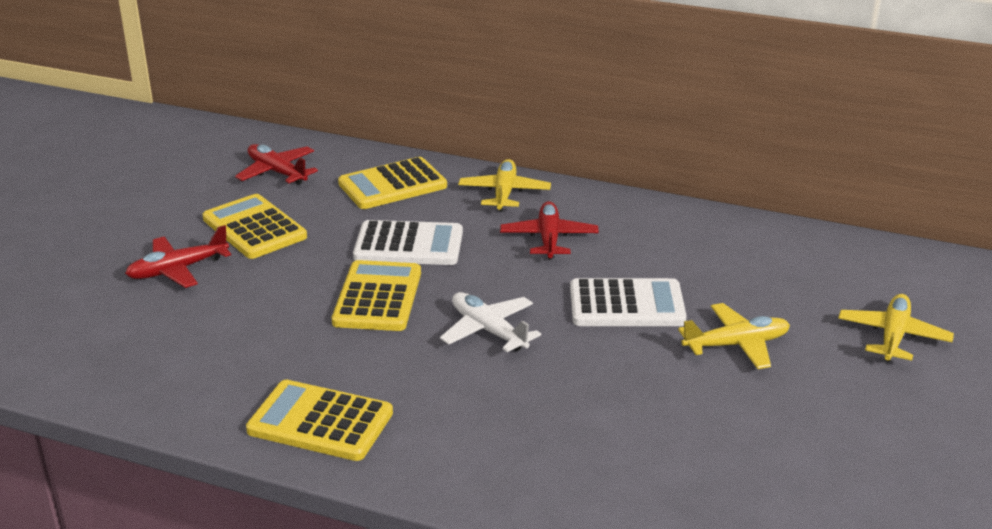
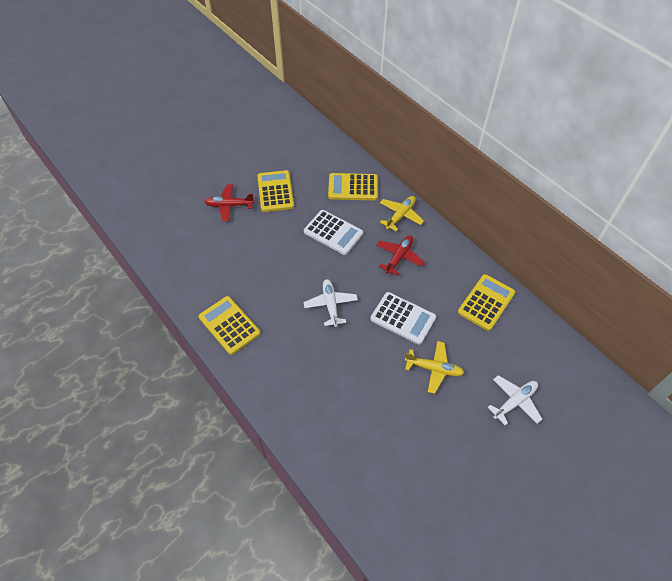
camera: 30 degrees right, 25 degrees up
(277, 172) = (308, 156): red plane -> none
(378, 297) = (298, 261): yellow calculator -> yellow calculator (486, 302)
(893, 336) = (514, 402): yellow plane -> white plane

